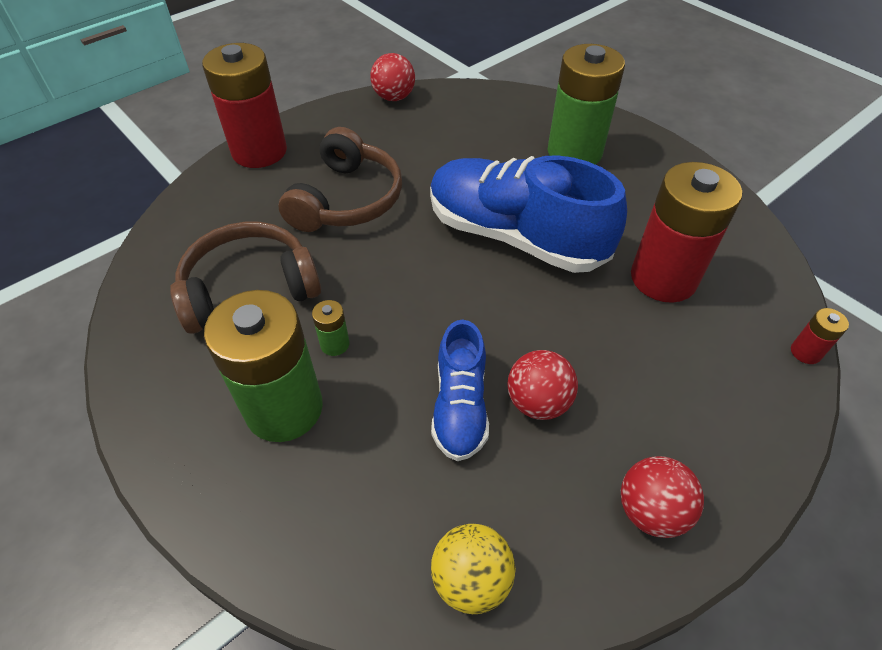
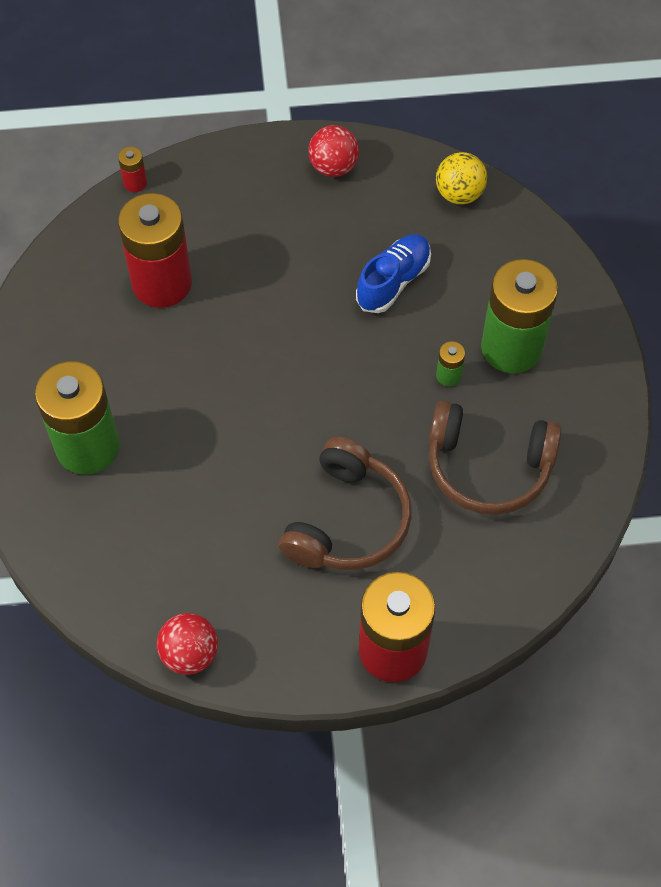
camera: 145 degrees left, 10 degrees up
(346, 199) = (347, 520): brown headphones -> brown headphones turned 150 degrees clockwise
(515, 236) = (234, 387): blue shoe -> none
(538, 402) = (341, 255): red ball -> none

